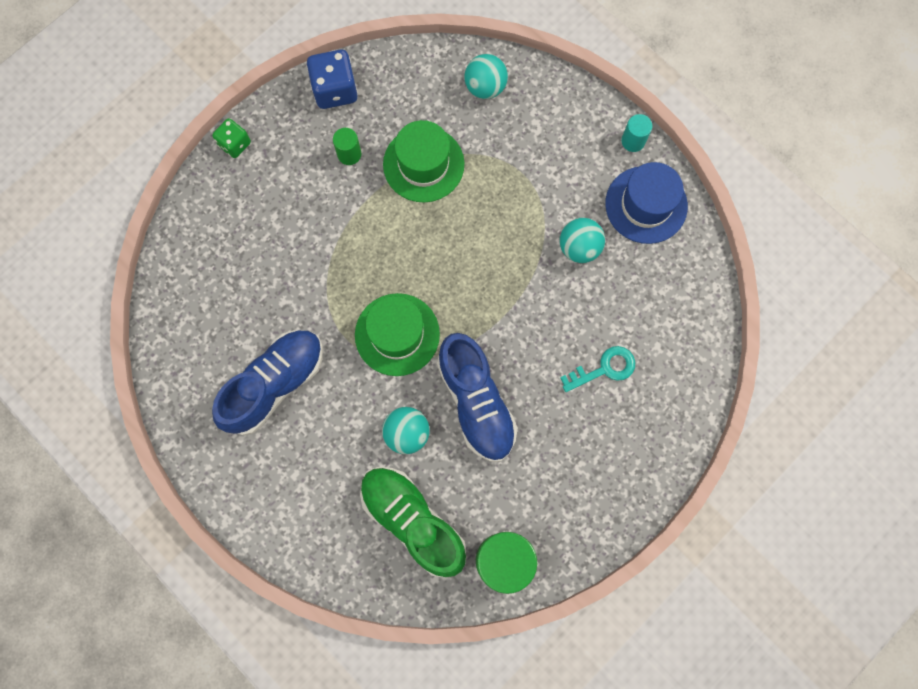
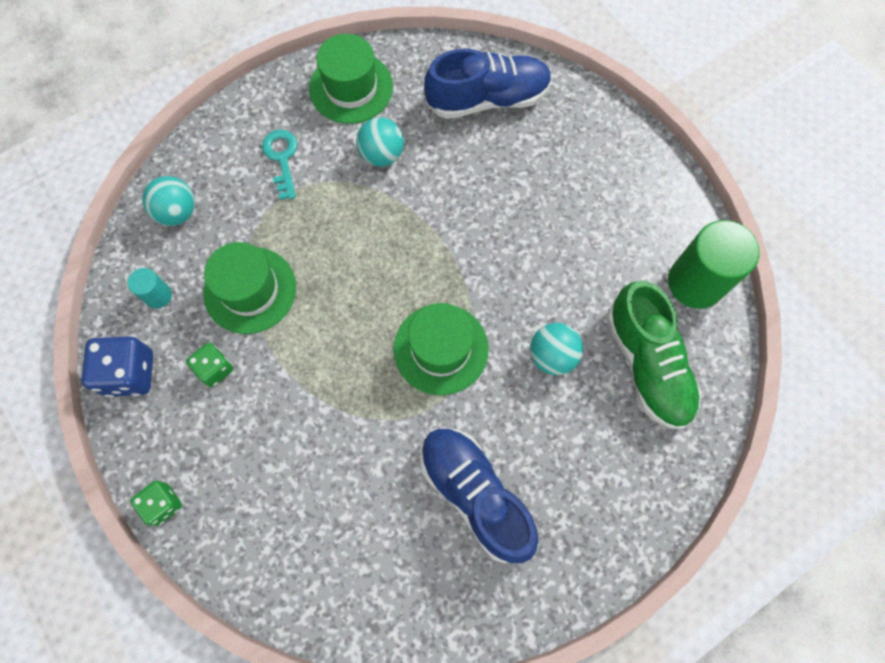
camera: 80 degrees left, 5 degrees down
(349, 154) = (215, 369): green cylinder -> green dice
(413, 521) = (647, 364): green shoe -> green shoe turned 75 degrees counterclockwise
(476, 402) = (529, 280): blue shoe -> blue shoe (488, 99)
(604, 369) = (512, 156): turquoise key -> turquoise key (282, 159)
(633, 141) = (280, 86): turquoise cylinder -> turquoise cylinder (158, 295)
(646, 205) = (351, 88): blue hat -> green hat

